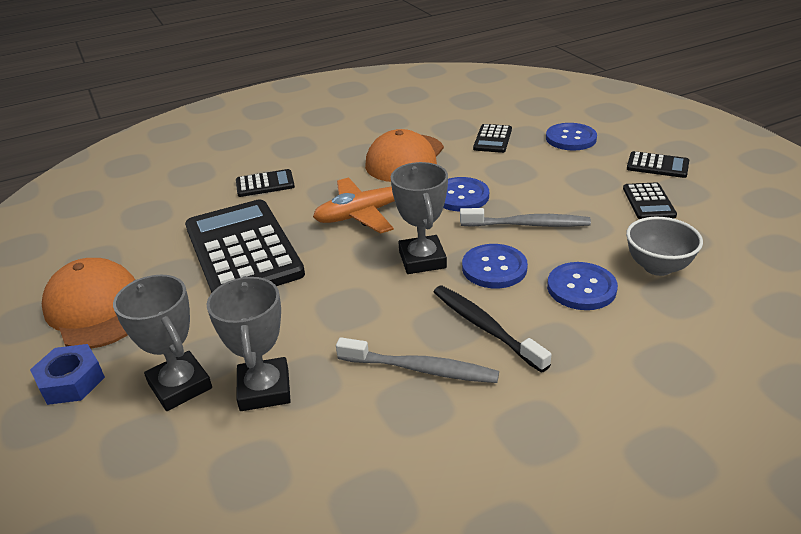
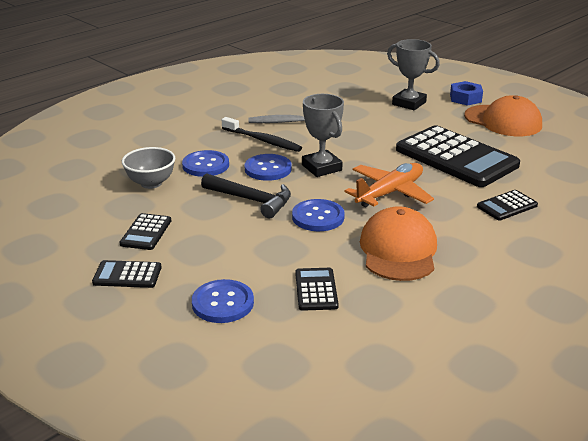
camera: 160 degrees right, 5 degrees down
(264, 389) = (365, 107): grey trophy -> none
(527, 224) = (251, 200): grey toothbrush -> black hammer
(648, 202) = (146, 232): black calculator -> black calculator turned 150 degrees counterclockwise

